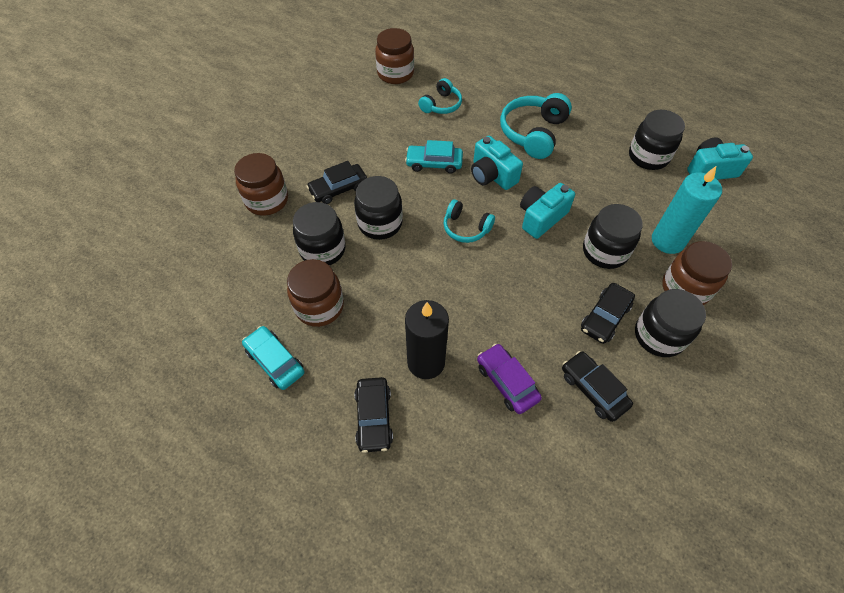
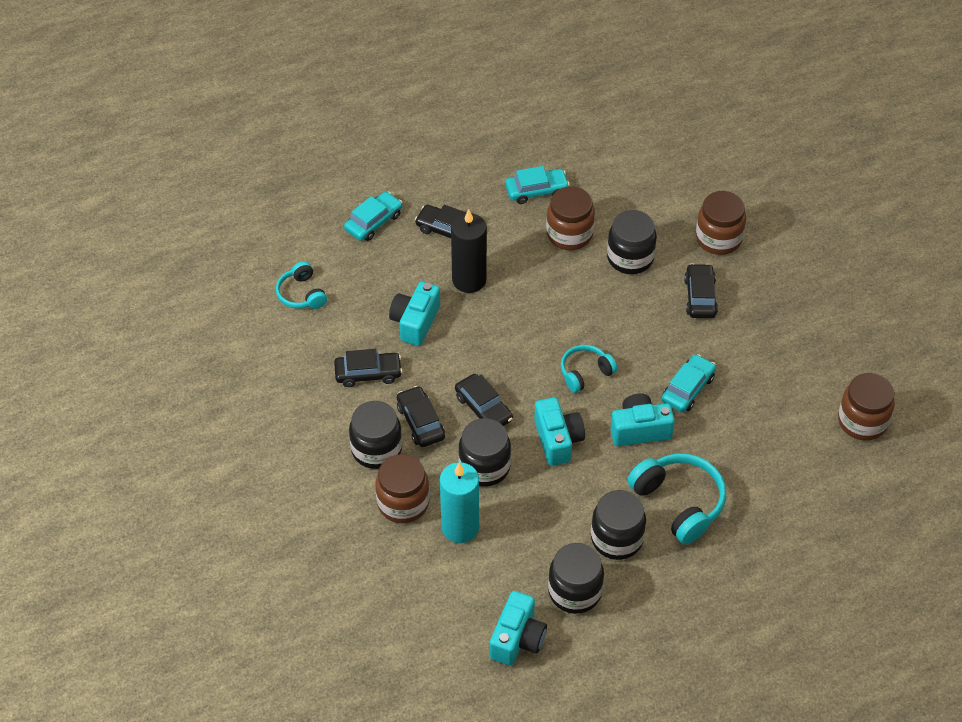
camera: 120 degrees right, 5 degrees down
(380, 223) = (634, 310): black jar -> black jar (617, 539)
(405, 504) = (373, 222): none -> turquoise car
(441, 105) = (778, 440): turquoise headphones -> turquoise headphones (301, 294)
(507, 382) = (415, 322): purple car -> turquoise camera
(554, 279) = (483, 408): none -> black car

